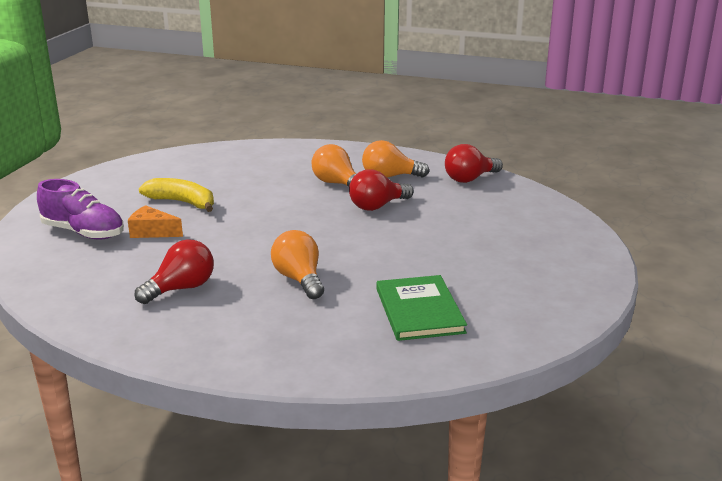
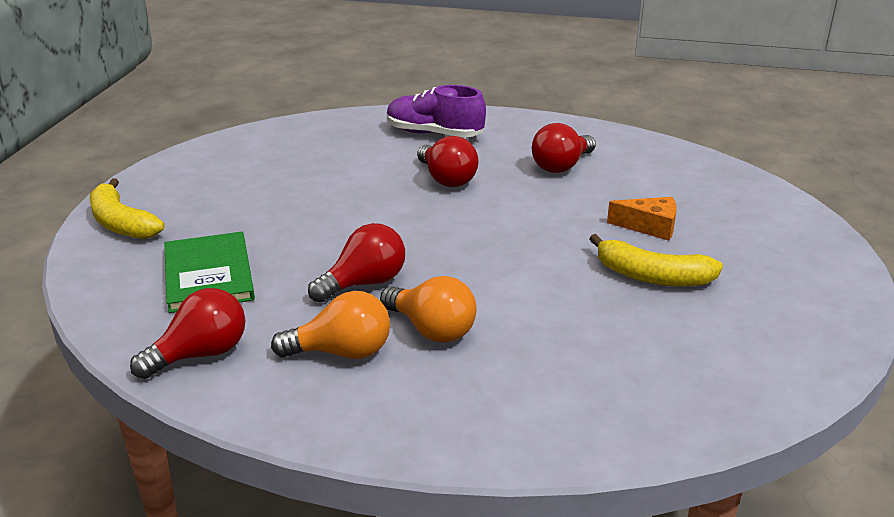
camera: 175 degrees right, 5 degrees up
(83, 232) = (733, 222): purple shoe -> purple shoe (434, 134)
(299, 279) = (446, 179): orange light bulb -> red light bulb
(419, 311) = (326, 157): green book -> green book (209, 275)
(579, 252) = (121, 223): none -> yellow banana

